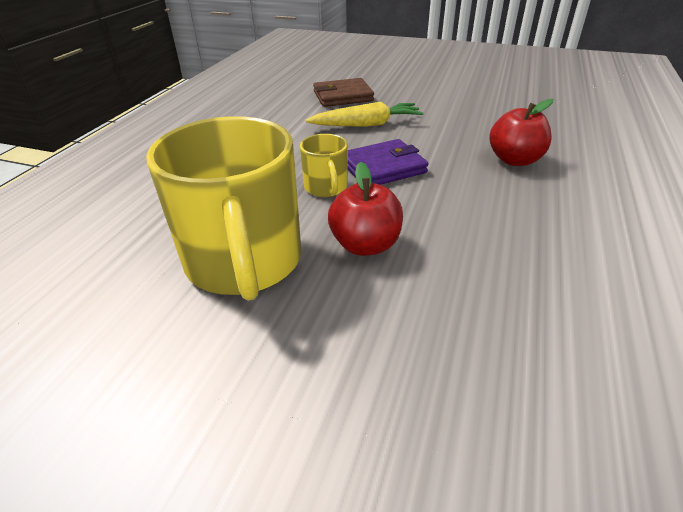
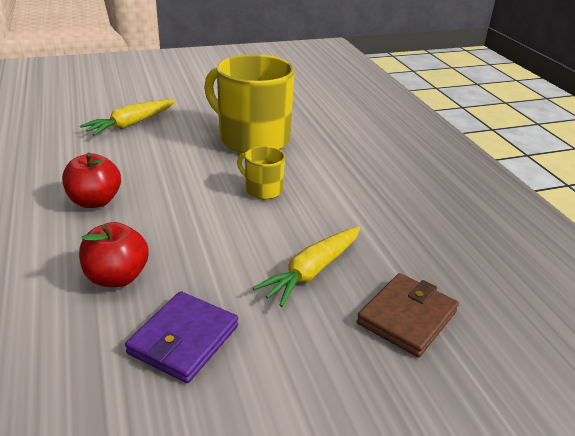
camera: 140 degrees right, 5 degrees down
(365, 245) = (196, 165): red apple -> red apple (95, 201)
(383, 167) = (238, 222): purple wallet -> purple wallet (183, 339)
(405, 398) = (131, 124): none -> yellow carrot

